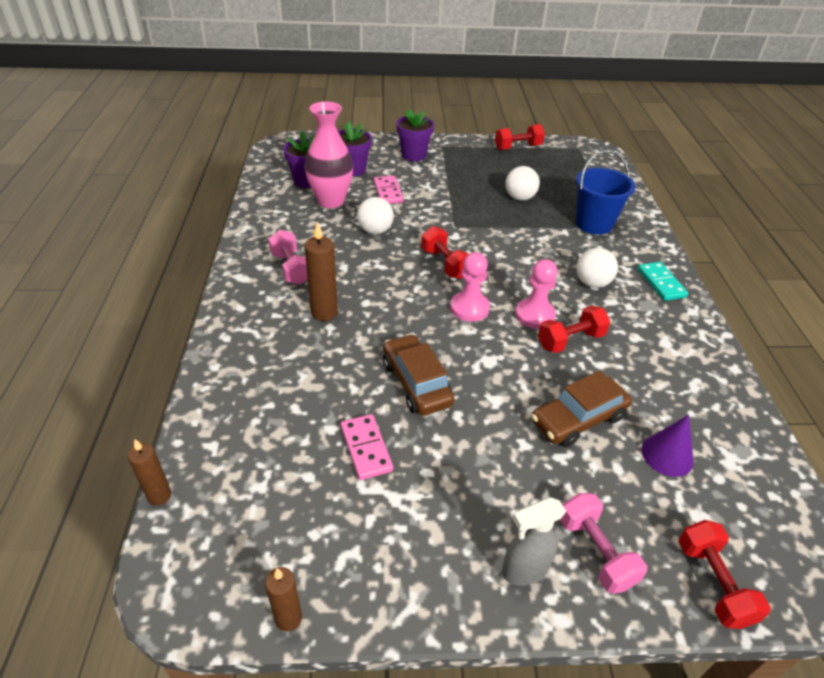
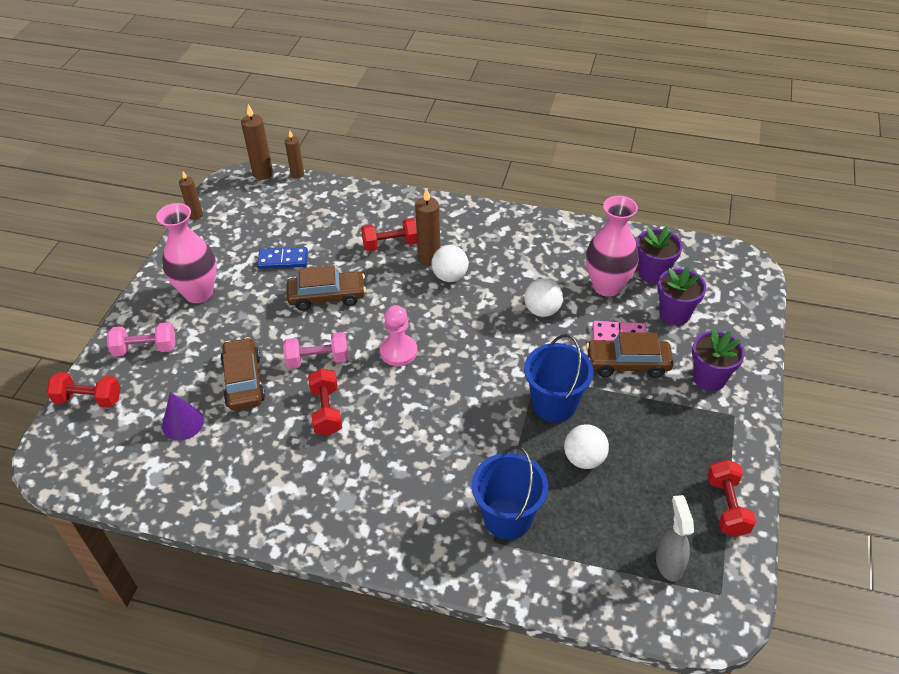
camera: 110 degrees right, 5 degrees up
(157, 550) = (263, 174): none -> brown candle
(291, 268) = (496, 246): pink dumbbell -> pink dumbbell (317, 359)
(366, 448) = (283, 260): pink domino -> blue domino
(417, 186) = (627, 364): none -> brown car
(445, 264) = (470, 351): red dumbbell -> red dumbbell (391, 244)
(466, 529) = (199, 293): none -> pink vase
(478, 214) = (554, 404): none -> blue bucket
(524, 570) = (158, 311): grey spray bottle -> grey spray bottle (668, 563)
(534, 315) = (370, 396): pink pawn -> none
(592, 283) = (398, 464): white ball -> white ball (450, 276)
(661, 283) = (374, 533): turquoise domino -> none

